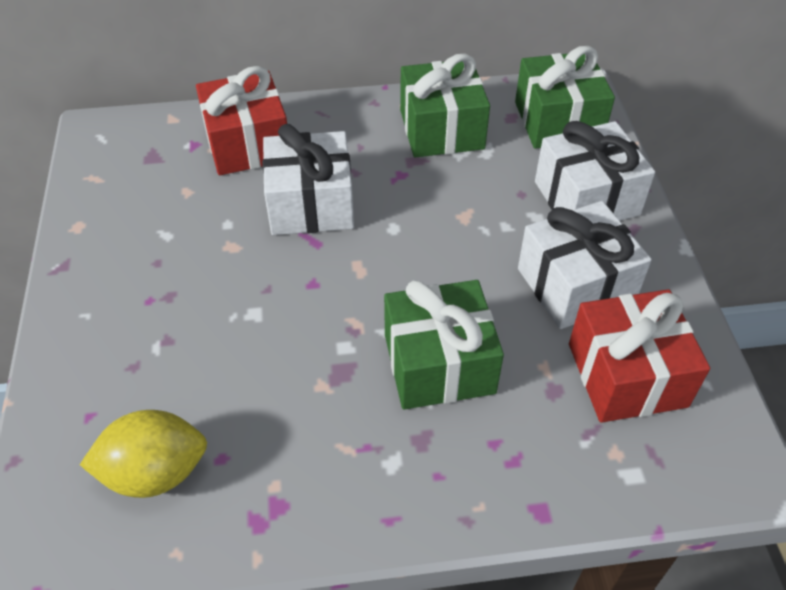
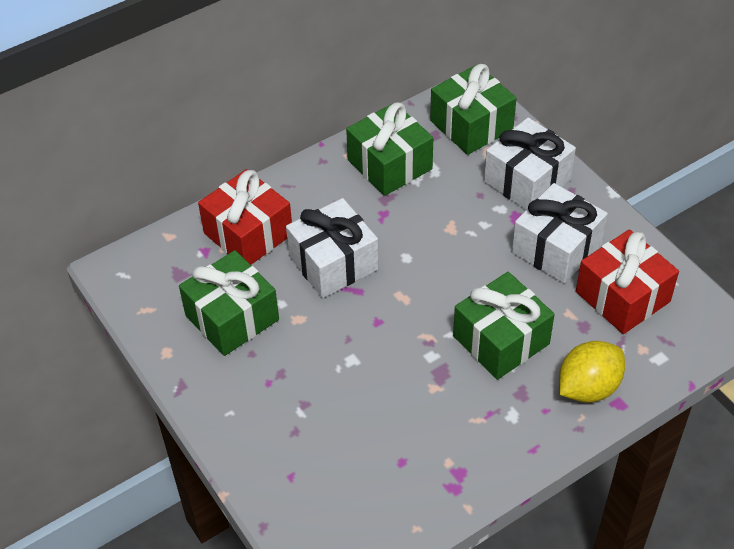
camera: 25 degrees left, 0 degrees up
(155, 472) = (365, 489): yellow lemon -> yellow lemon (588, 387)
(167, 218) = (232, 317): none -> green gift

